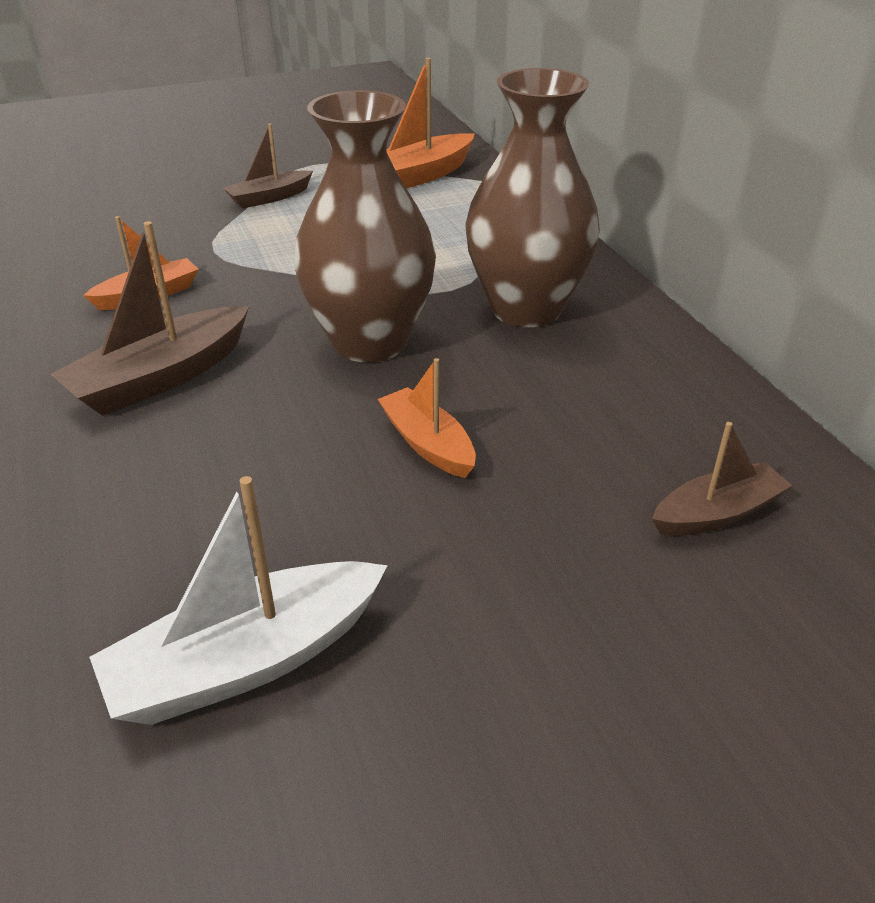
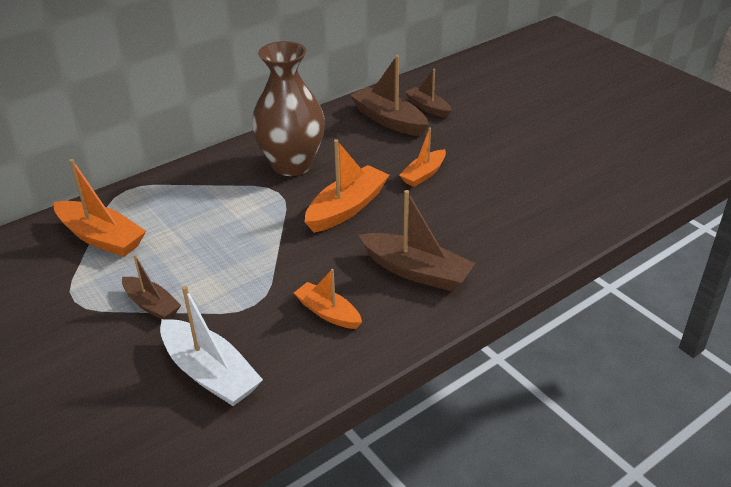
camera: 105 degrees left, 0 degrees up
(247, 661) = (565, 188): white boat -> white boat (210, 373)
(369, 342) = (347, 208): brown vase -> orange boat
(663, 440) = (389, 120): none -> brown boat

